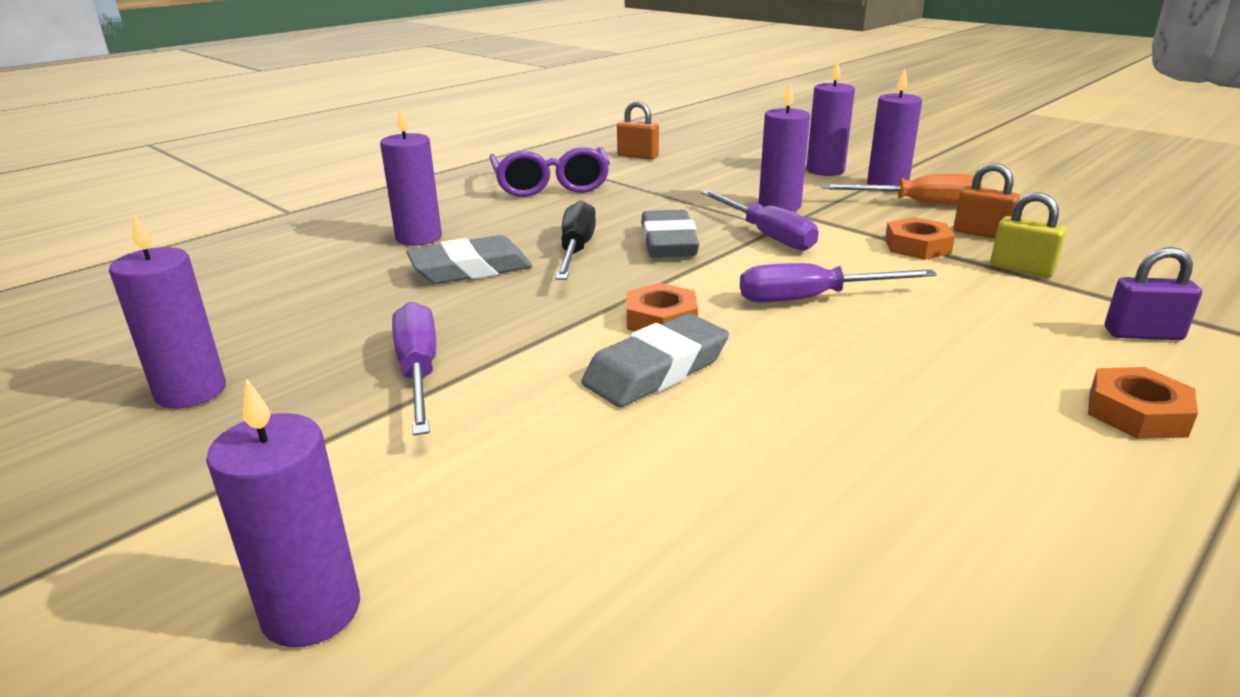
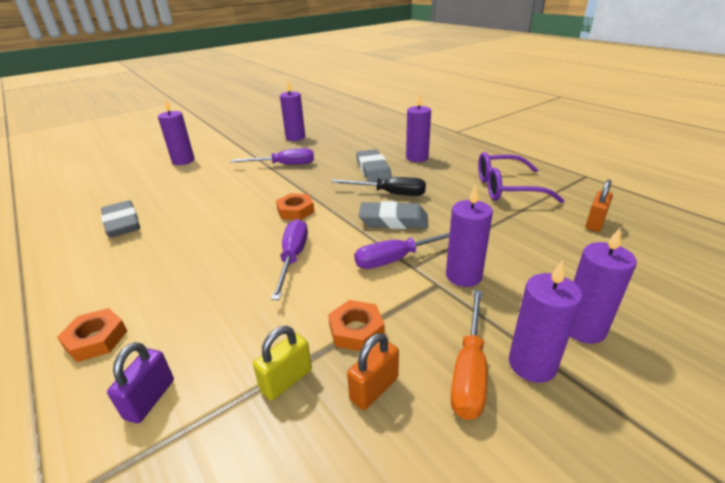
camera: 100 degrees right, 5 degrees up
(656, 370) = (252, 206): grey eraser -> grey eraser (122, 223)

